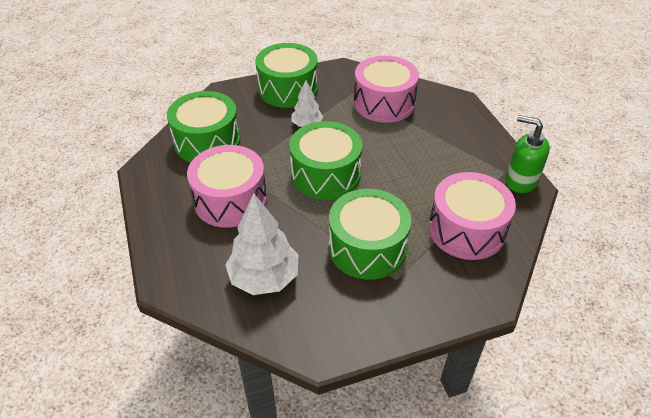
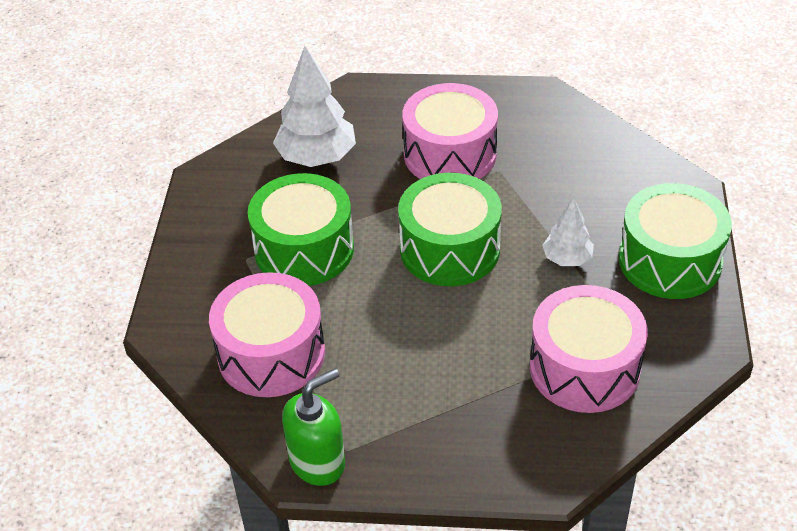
camera: 115 degrees right, 0 degrees up
(207, 141) = (574, 153): green drum -> none

